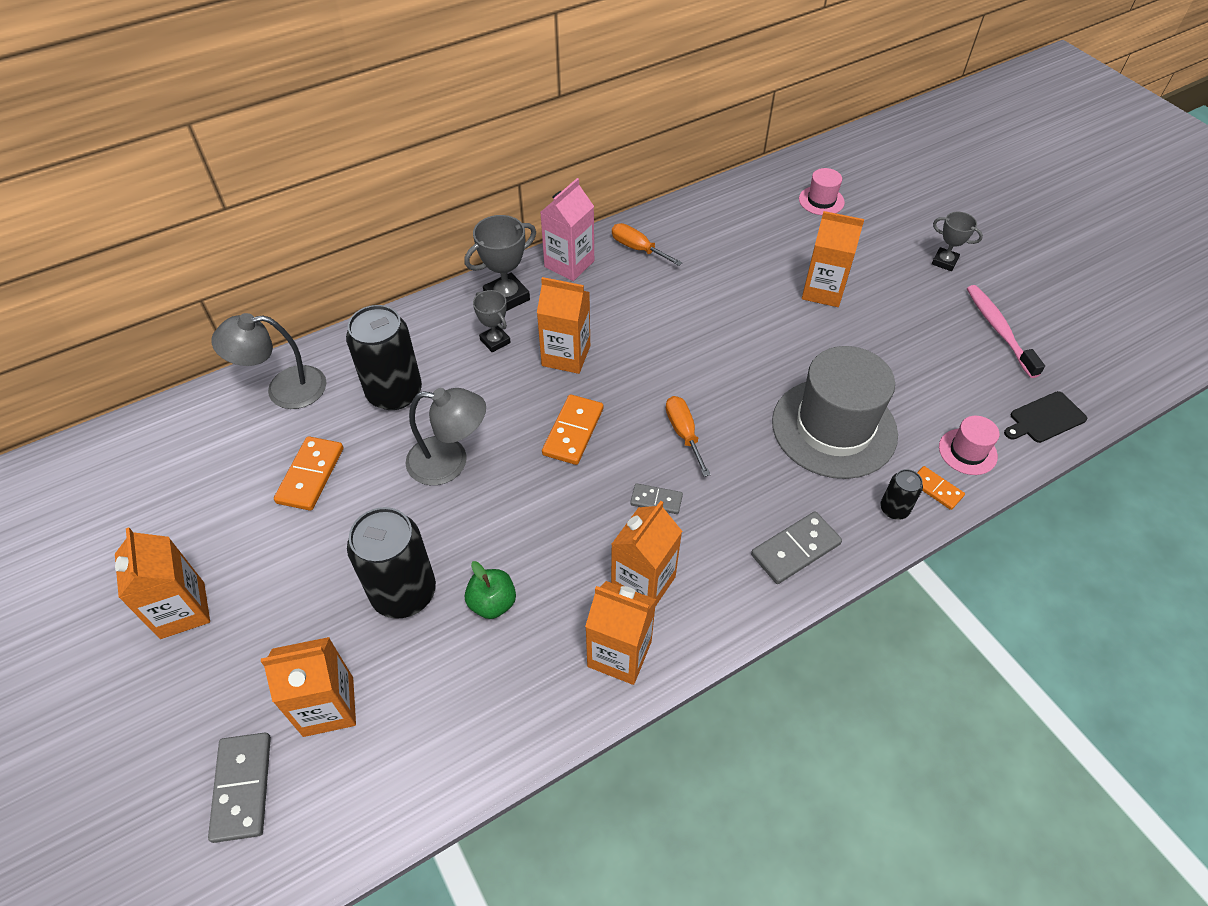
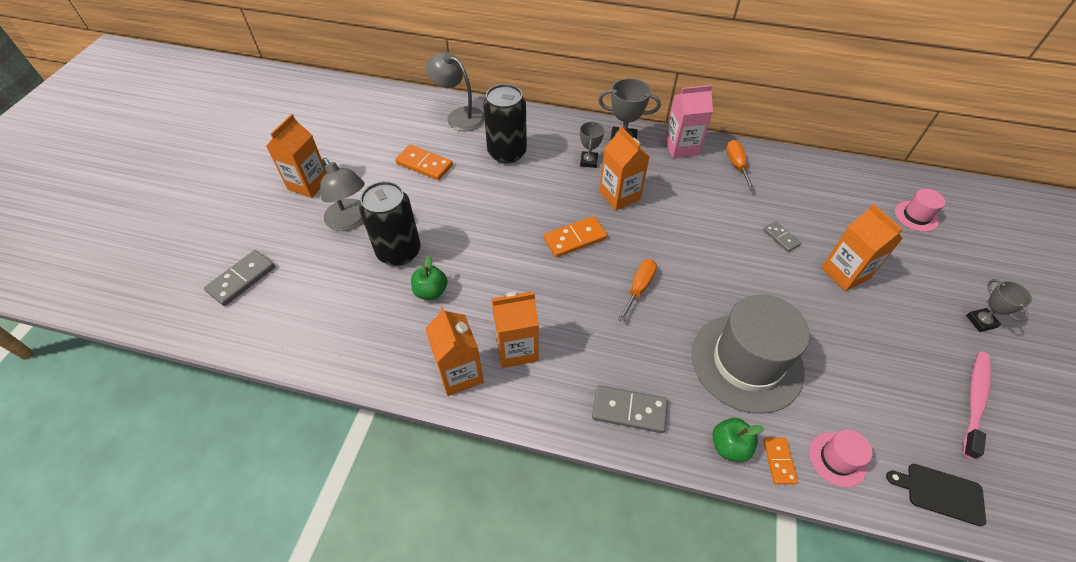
camera: 45 degrees right, 0 degrees up
(311, 475) = (424, 164): orange domino -> orange domino turned 60 degrees clockwise
(328, 706) = (310, 275): orange carton -> none
(450, 462) = (493, 206): grey lamp -> grey lamp (351, 221)
(656, 500) = (577, 311): grey domino -> grey domino (781, 237)
(894, 509) = (729, 446): black can -> green apple

